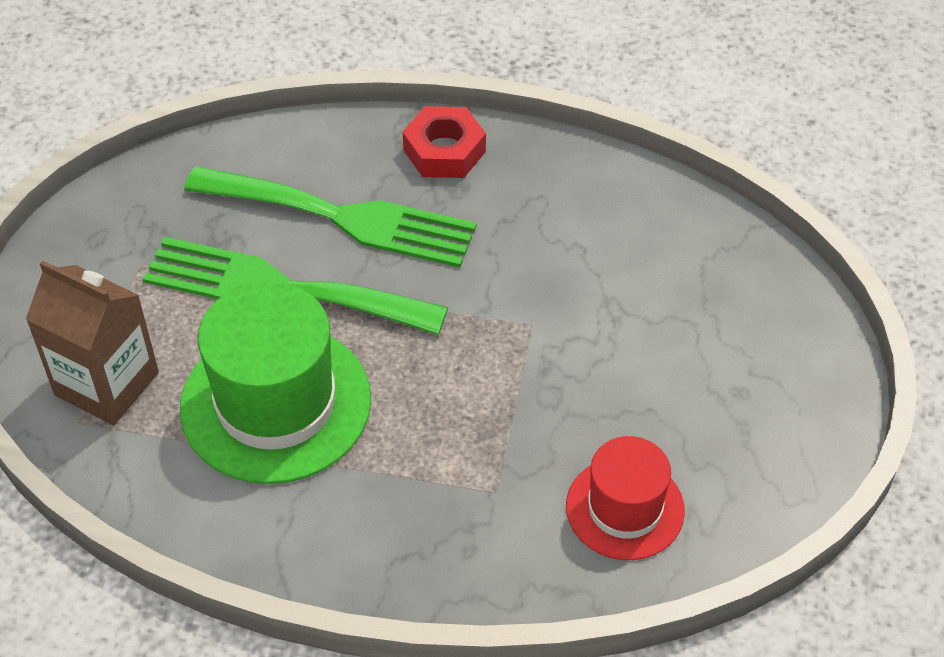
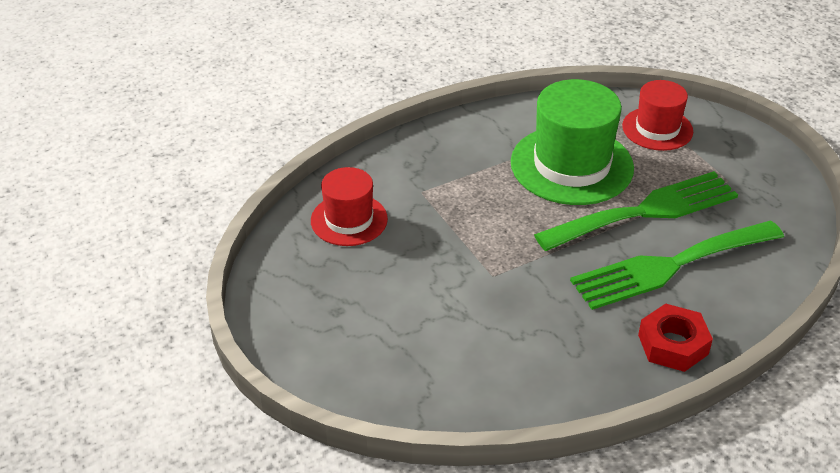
camera: 140 degrees right, 10 degrees down
(107, 383) = (657, 129): brown carton -> red hat

